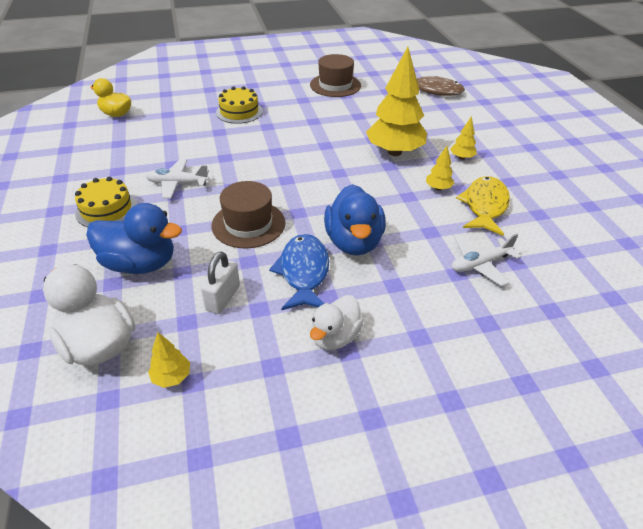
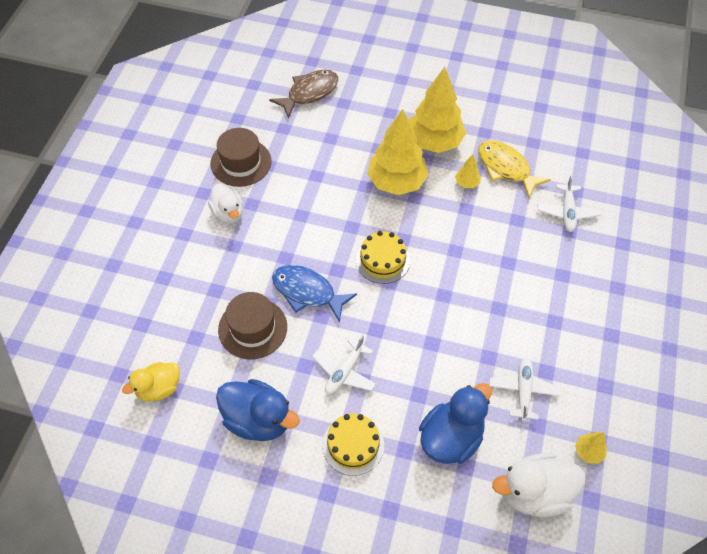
camera: 60 degrees left, 15 degrees up
(223, 298) = (523, 391): white padlock -> white plane
(239, 112) = (238, 269): yellow cake -> yellow cake (382, 260)
(248, 224) = (440, 338): brown hat -> brown hat (252, 328)
(303, 272) = (521, 325): blue fish -> blue fish (307, 292)
(334, 337) = (596, 336): white duck -> white duck (228, 213)
(353, 242) = (503, 275): blue duck -> blue duck (258, 420)
(461, 158) = (434, 142): yellow tree -> yellow tree, size x2.33

